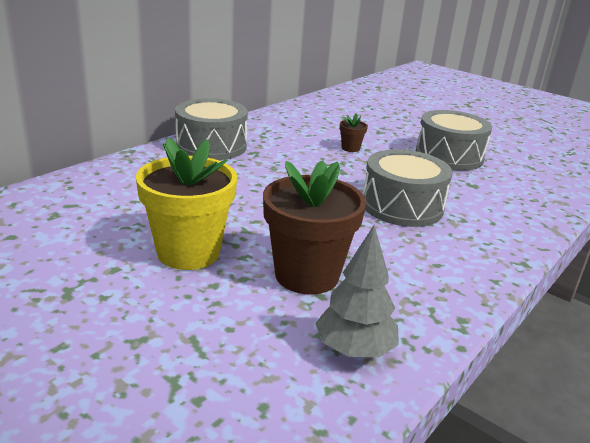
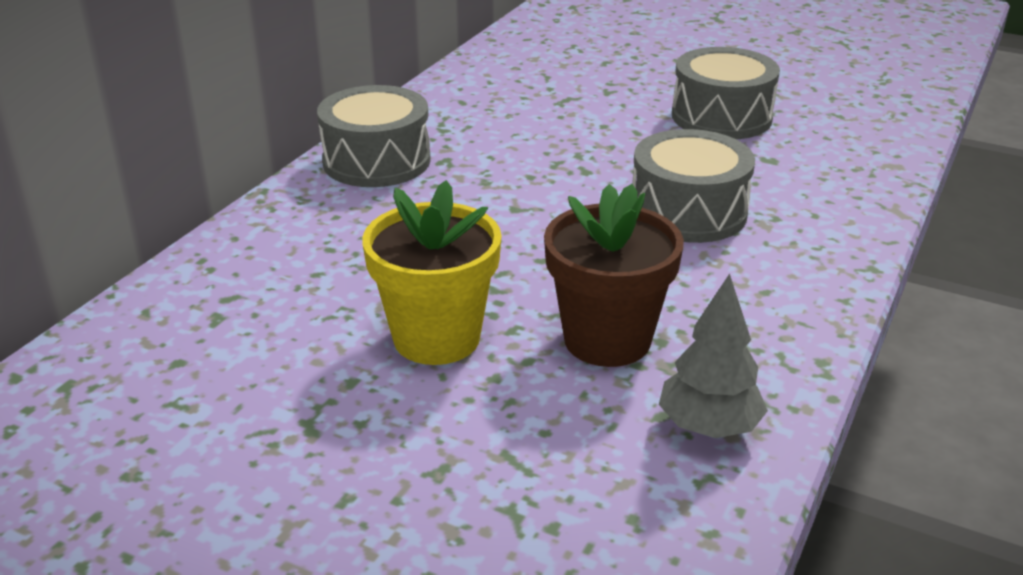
camera: 10 degrees left, 5 degrees up
(350, 148) = (579, 128): brown flower pot -> none

